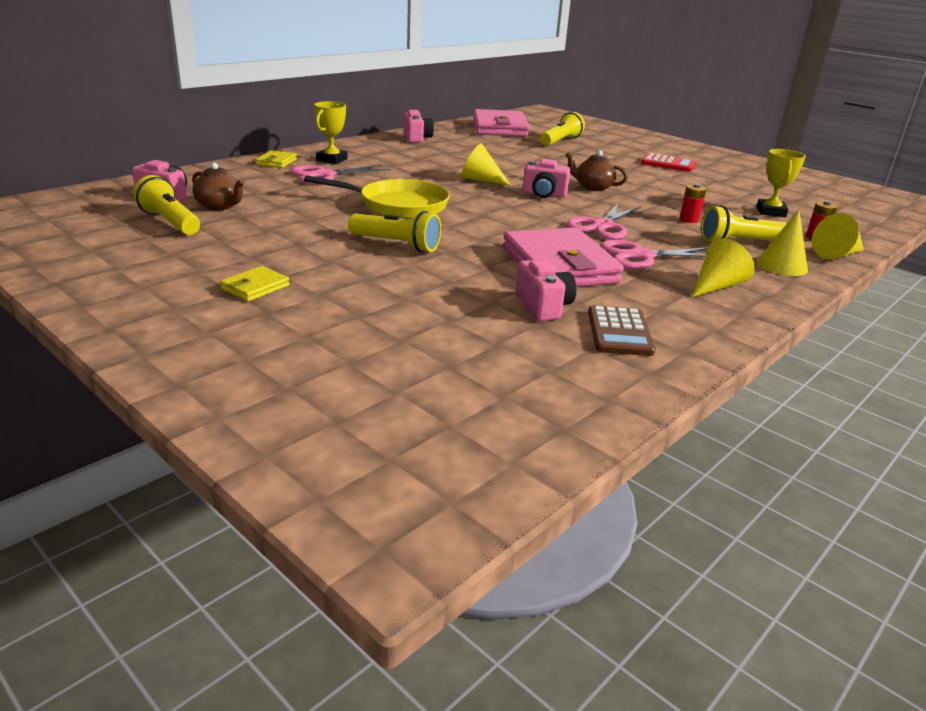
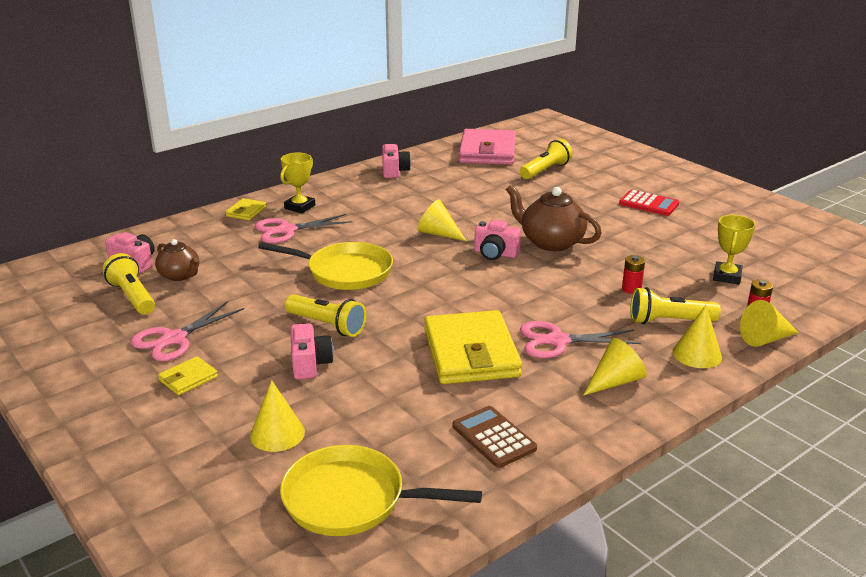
camera: 10 degrees right, 0 degrees up
(377, 333) = (277, 433): none -> yellow cone
(488, 390) = (351, 499): none -> yellow pan
(543, 307) = (435, 405): pink camera -> pink camera (310, 364)
(559, 265) = (471, 353): pink wallet -> yellow wallet
(593, 187) = (550, 242): brown teapot -> brown teapot, size x1.61
(602, 226) = (536, 299): pink scissors -> pink scissors (174, 339)
(619, 332) = (493, 437): brown calculator -> brown calculator turned 135 degrees clockwise

